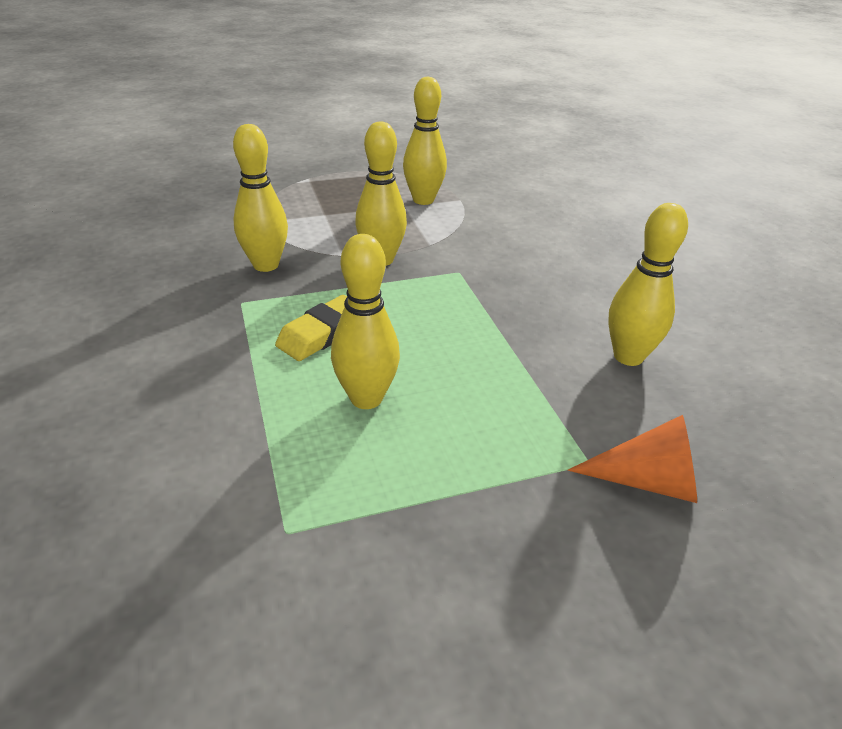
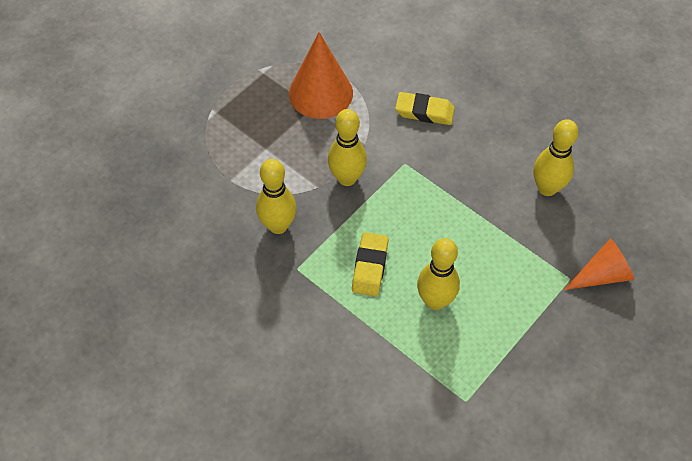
camera: 30 degrees left, 20 degrees up
(423, 200) = (321, 93): yellow bowling pin -> orange cone
(522, 245) = (424, 112): none -> yellow eraser

